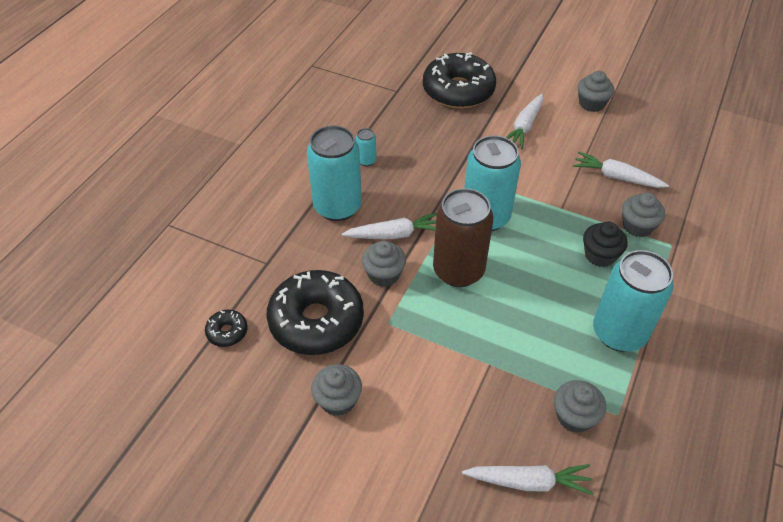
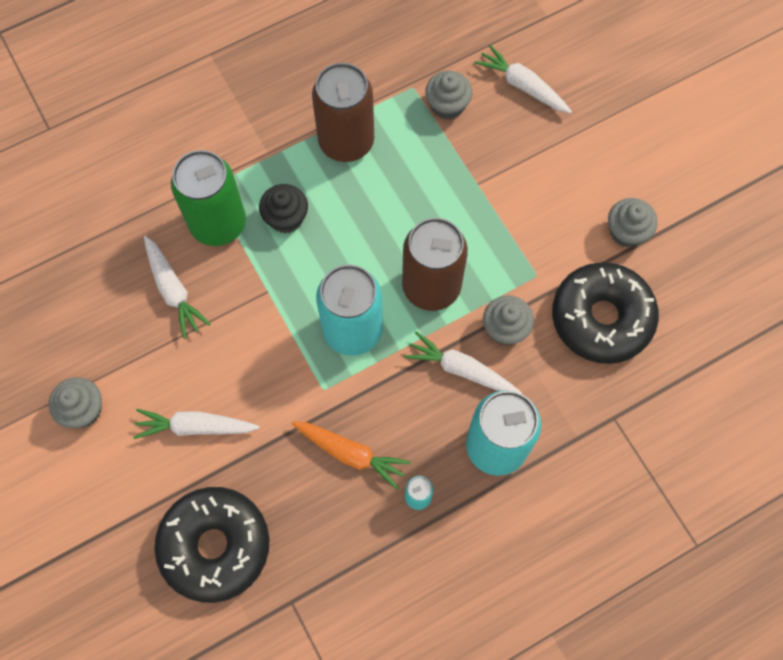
camera: 145 degrees left, 20 degrees up
(227, 332) = (691, 359): black donut -> none
(424, 159) = (351, 453): none -> orange carrot
(524, 127) = (195, 427): white carrot -> white carrot turned 150 degrees counterclockwise
(619, 333) = (346, 142): turquoise can -> brown can
(637, 226) = (218, 224): grey cupcake -> green can

